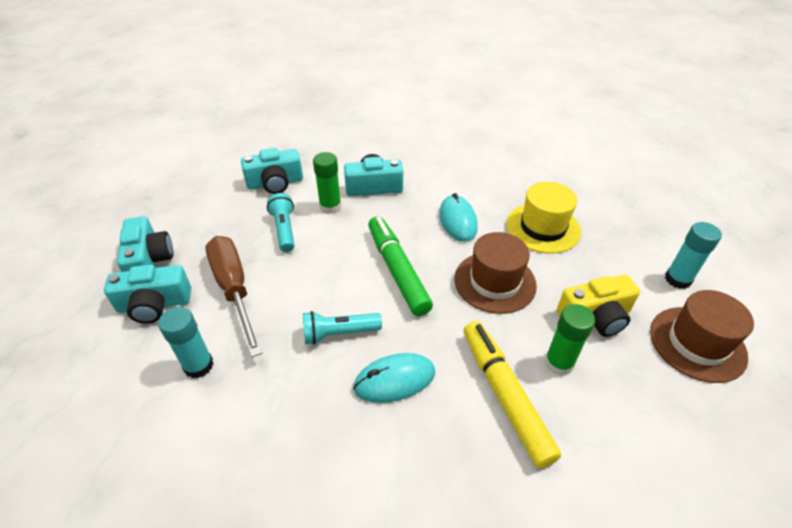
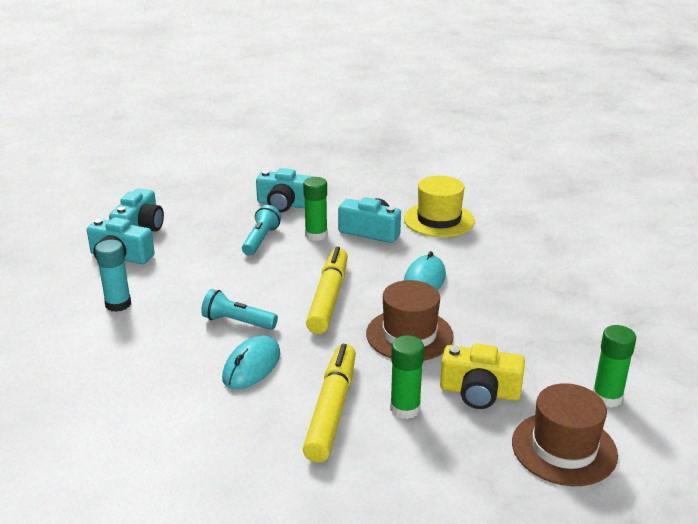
camera: 30 degrees right, 15 degrees down
(234, 289) = (184, 267): brown screwdriver -> none
(394, 380) = (252, 366): turquoise mouse -> turquoise mouse turned 75 degrees counterclockwise
(397, 271) = (328, 298): green marker -> yellow marker
(543, 228) = (506, 312): yellow hat -> yellow hat (439, 220)
(678, 279) = (607, 397): turquoise glue stick -> green glue stick

